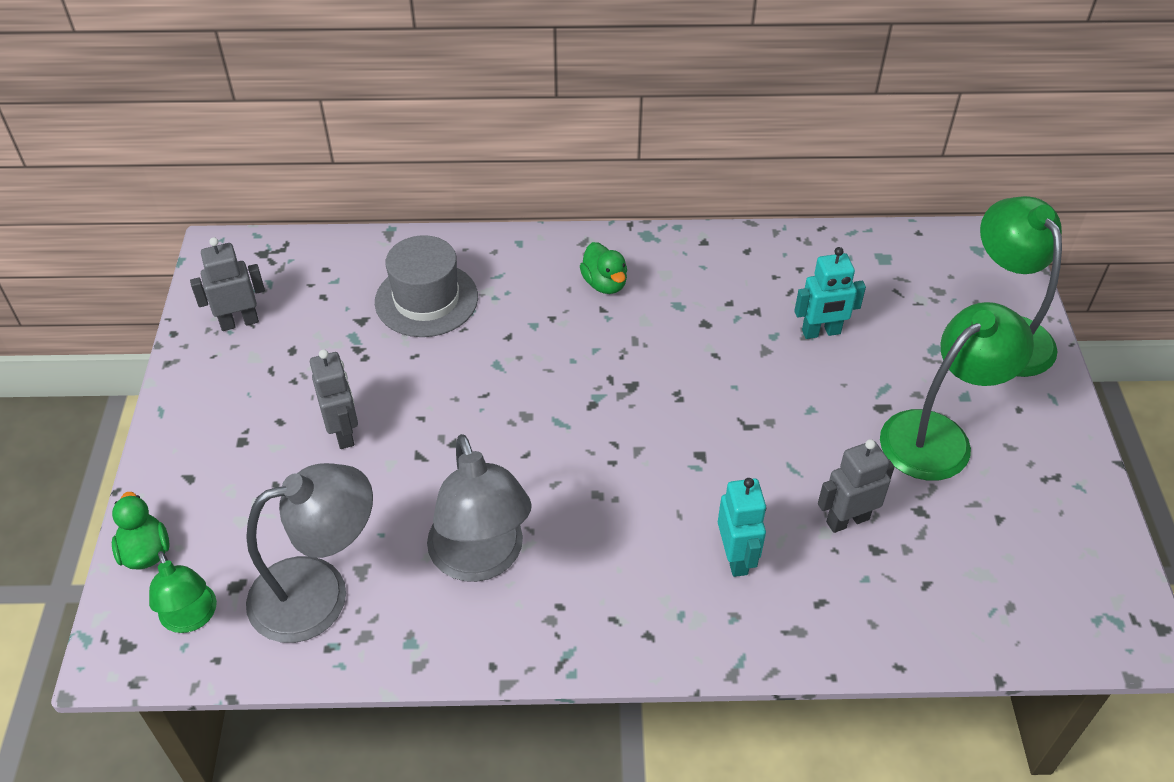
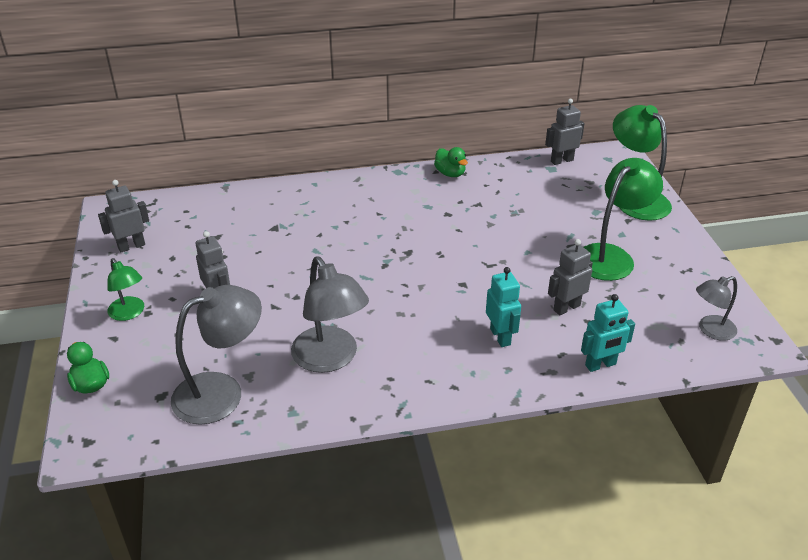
camera: 10 degrees left, 10 degrees down
(191, 618) = (132, 419): green lamp -> green lamp (129, 313)
(426, 299) = (259, 220): grey hat -> none
(604, 284) = (376, 200): green duck -> green duck (450, 173)
(821, 332) = (523, 211): turquoise robot -> turquoise robot (600, 365)
(903, 245) = (561, 160): none -> grey robot
(1061, 594) = (710, 330): none -> grey lamp

